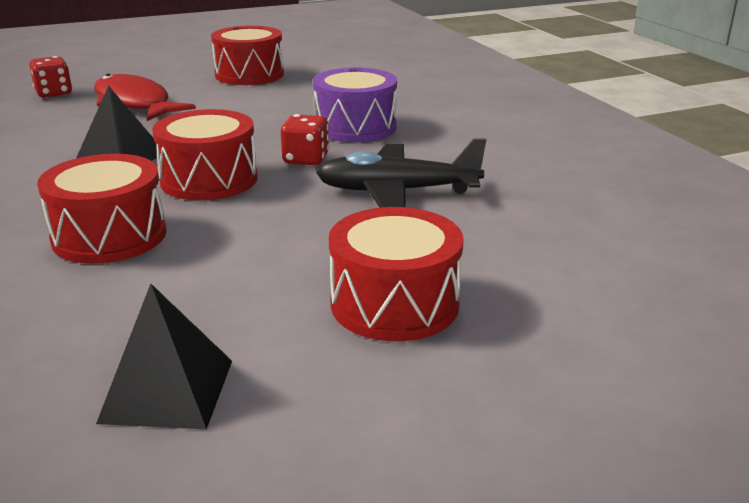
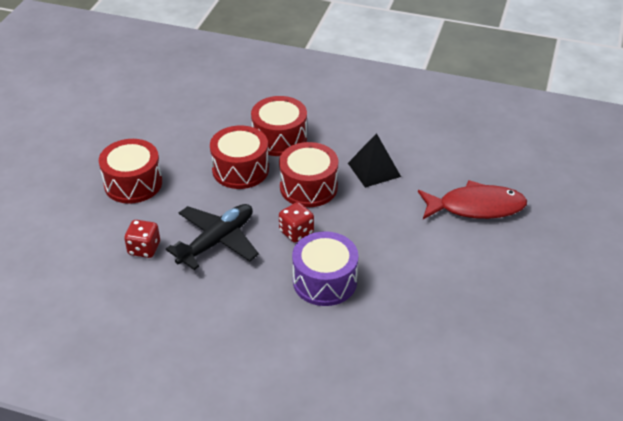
camera: 130 degrees right, 15 degrees up
(54, 93) = (535, 181): red dice -> red dice (144, 249)
(168, 390) = (156, 117): black pyramid -> none
(249, 74) = (502, 291): red drum -> red drum (240, 169)

